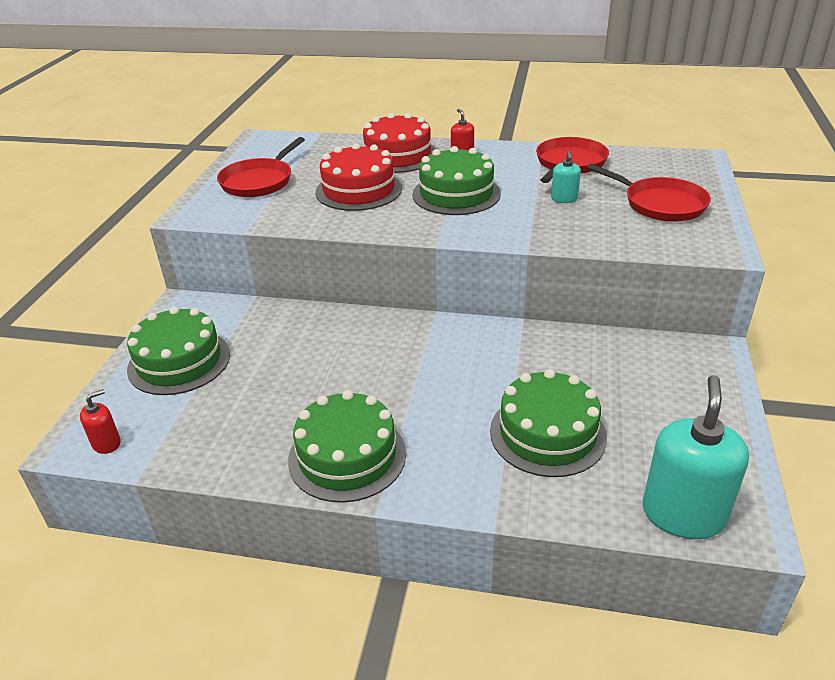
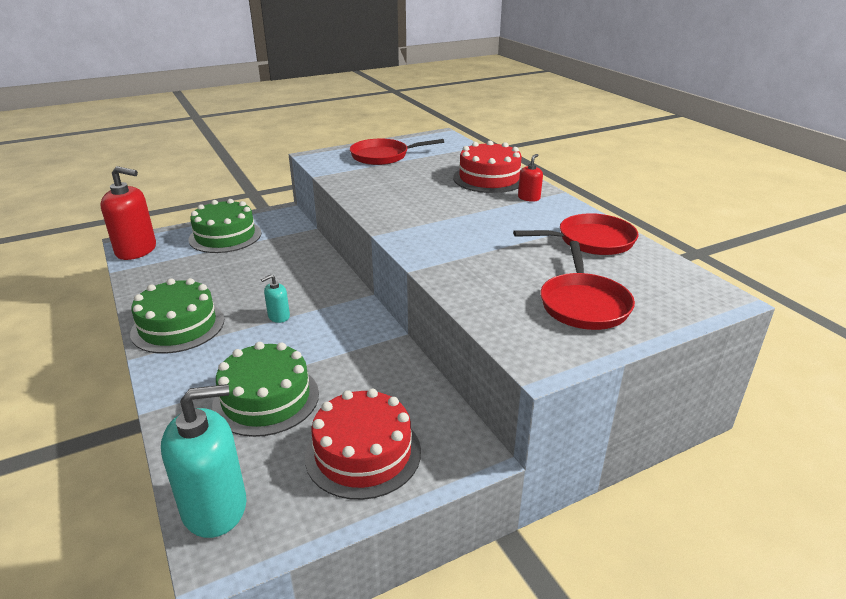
camera: 50 degrees right, 5 degrees down
(106, 443) = (136, 250): red soap dispenser -> red soap dispenser, size x2.11
(358, 190) = (416, 185): red cake -> red cake (363, 453)
(456, 194) = (462, 216): green cake -> none
(564, 199) = (521, 258): turquoise soap dispenser -> turquoise soap dispenser (278, 316)

